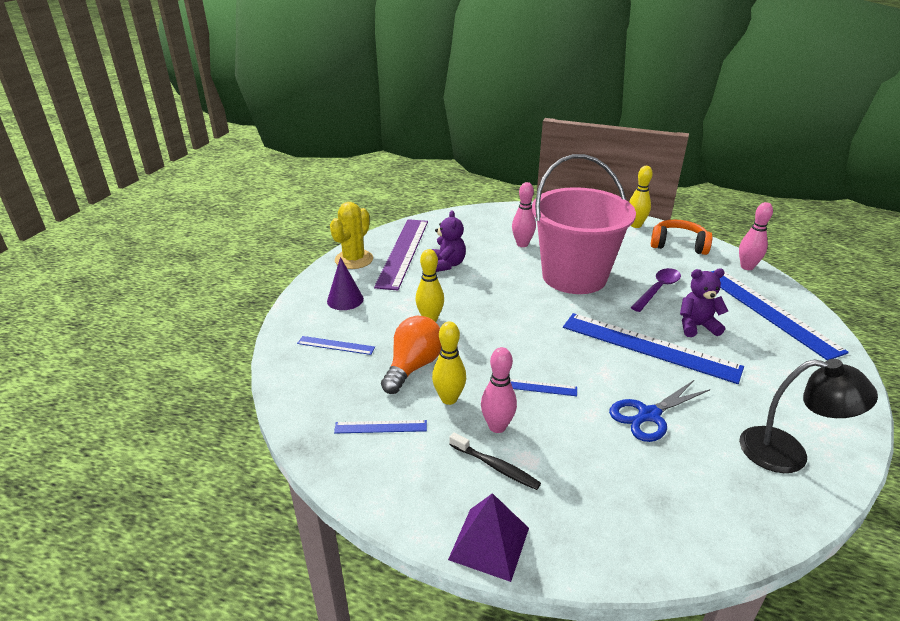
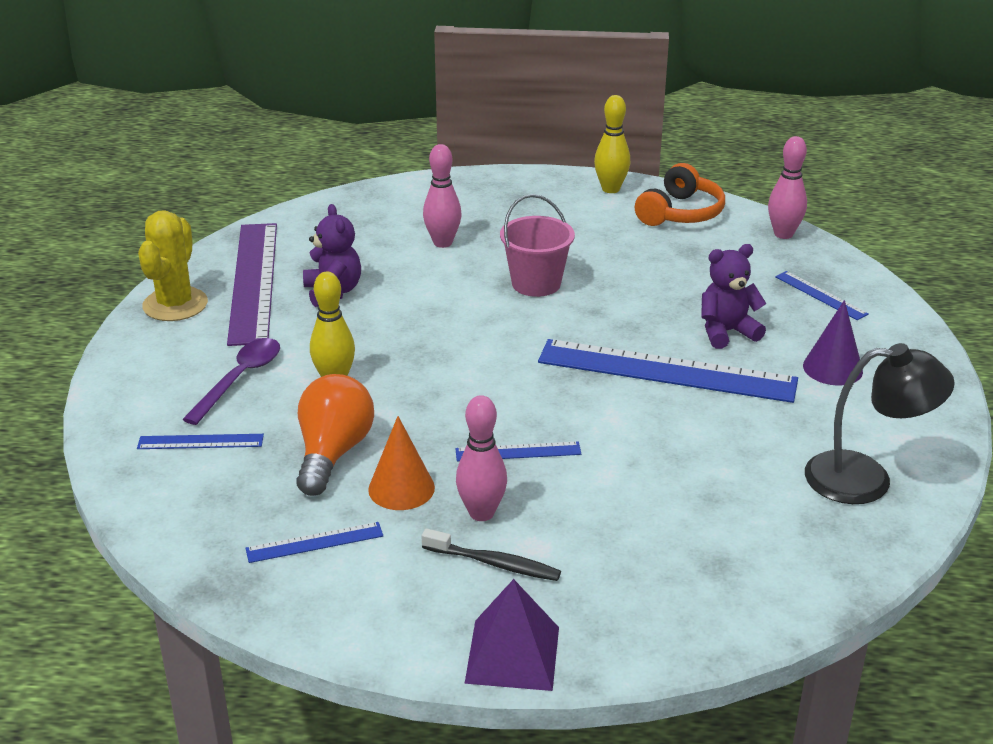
camera: 15 degrees left, 0 degrees up
(345, 300) = (187, 371): purple cone -> purple cone (832, 368)
(449, 399) = (401, 488): yellow bowling pin -> orange cone
(574, 276) = (536, 283): pink bucket -> pink bucket, size x0.49
(649, 415) = (683, 462): blue scissors -> none
(658, 289) = (663, 286): purple spoon -> purple spoon (239, 379)
(678, 245) = (680, 213): orange headphones -> orange headphones turned 120 degrees clockwise
(768, 311) = (821, 295): blue ruler -> blue ruler, size x0.45

